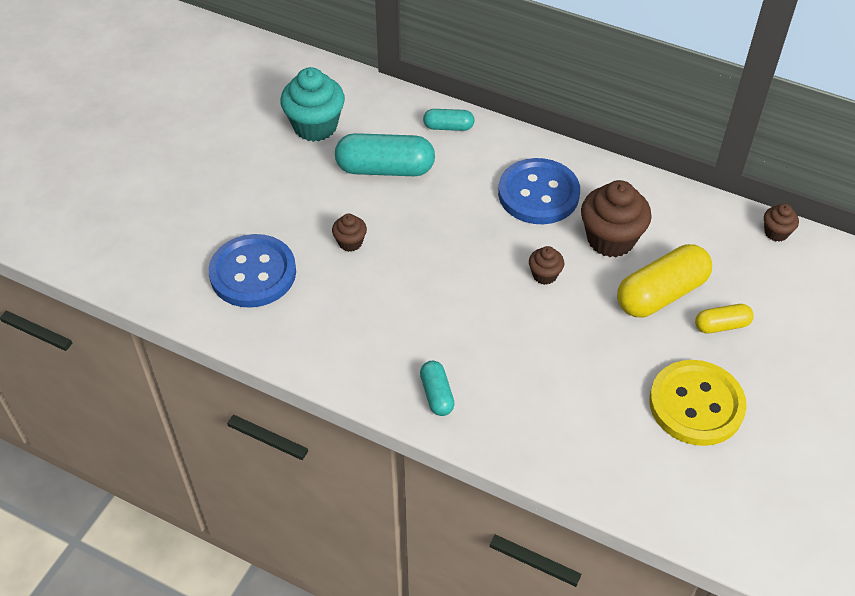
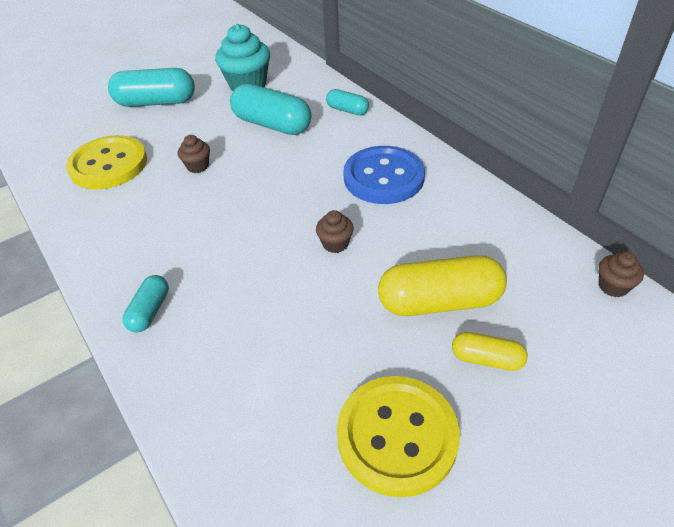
camera: 30 degrees right, 5 degrees down
(230, 181) = (156, 102): none -> turquoise capsule
(253, 273) = (108, 165): blue button -> yellow button
(610, 239) = (423, 234): brown cupcake -> none

